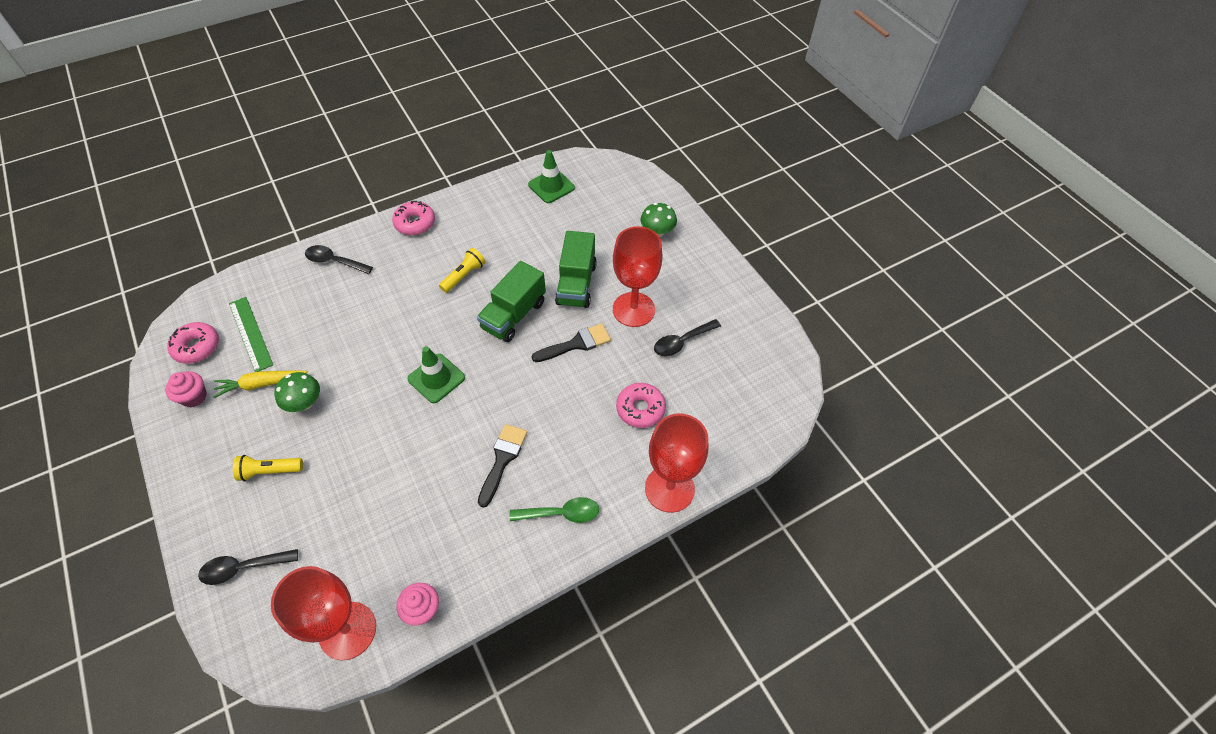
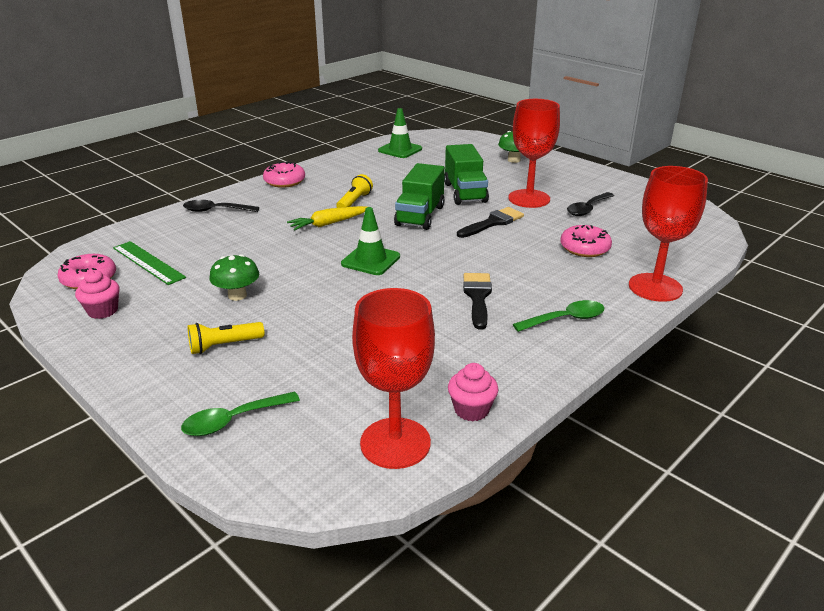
camera: 15 degrees left, 25 degrees down
(243, 568) = (233, 420): black spoon -> green spoon
(261, 384) = (179, 291): yellow carrot -> yellow carrot (328, 224)

